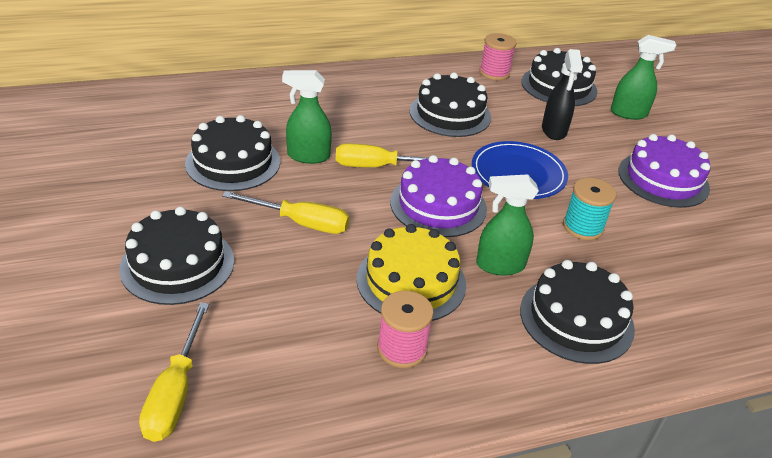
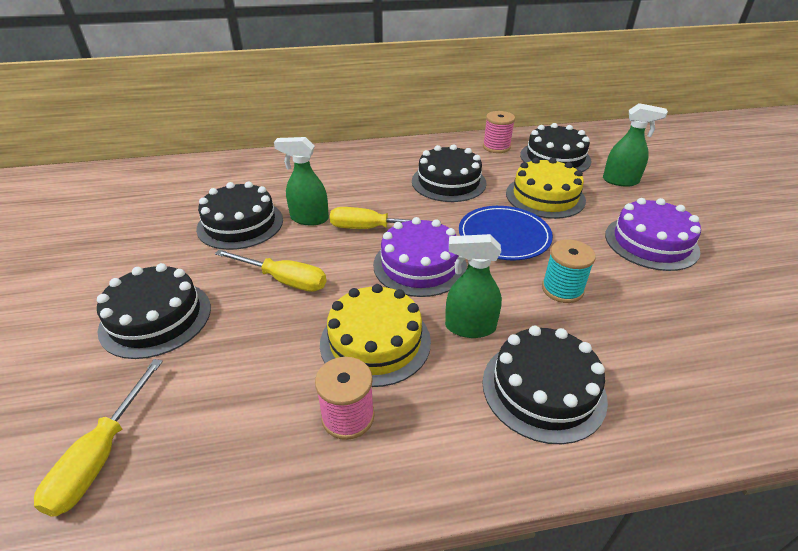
camera: 10 degrees right, 0 degrees up
(554, 131) = (545, 196): black spray bottle -> yellow cake

